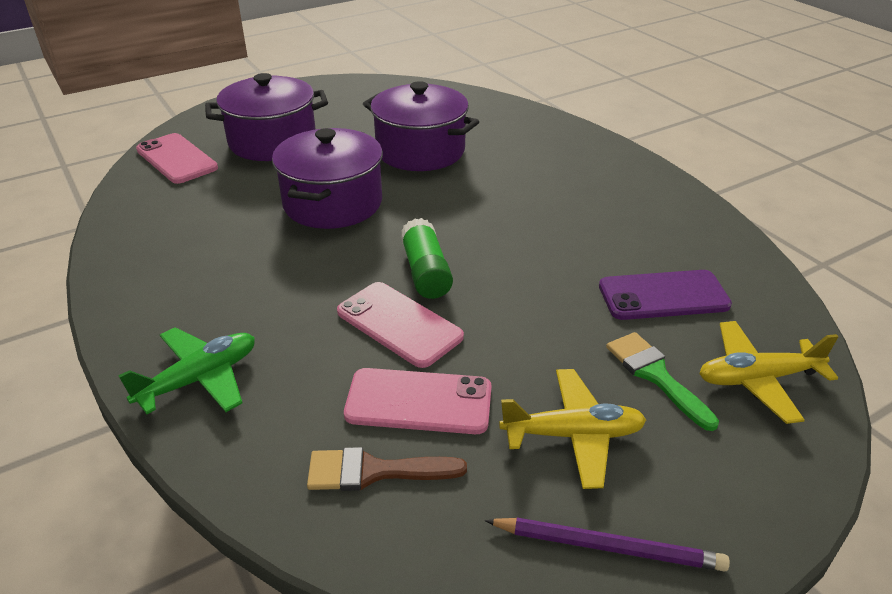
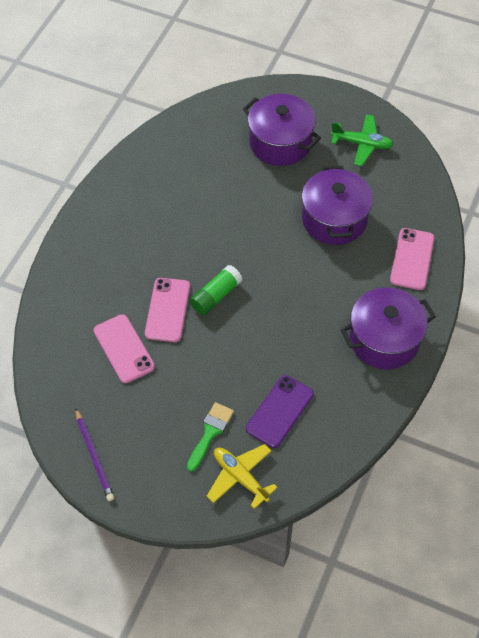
camera: 55 degrees right, 20 degrees up
(176, 159) = (224, 115): pink phone -> pink phone (412, 259)
(199, 379) = (78, 261): green plane -> green plane (362, 144)
(333, 203) = (242, 216): purple pot -> purple pot (384, 340)
(374, 471) = (75, 357): brown brush -> none
(573, 435) = (146, 417): yellow plane -> none
(663, 296) = (279, 411): purple phone -> purple phone turned 75 degrees clockwise

